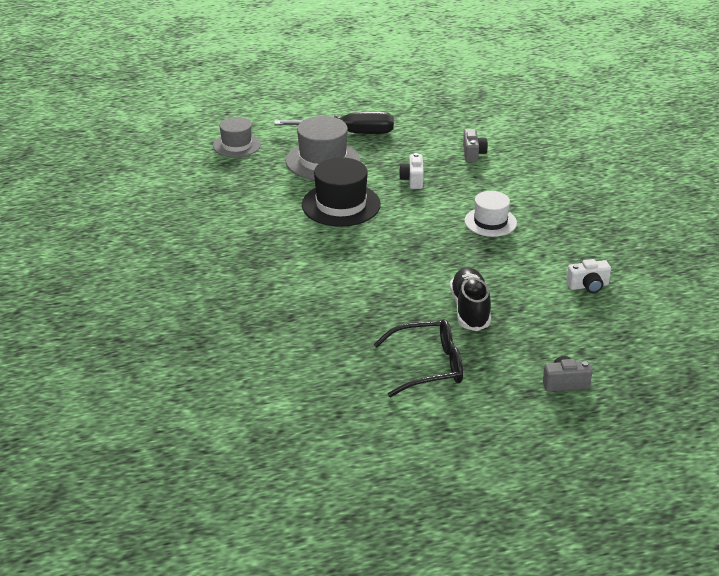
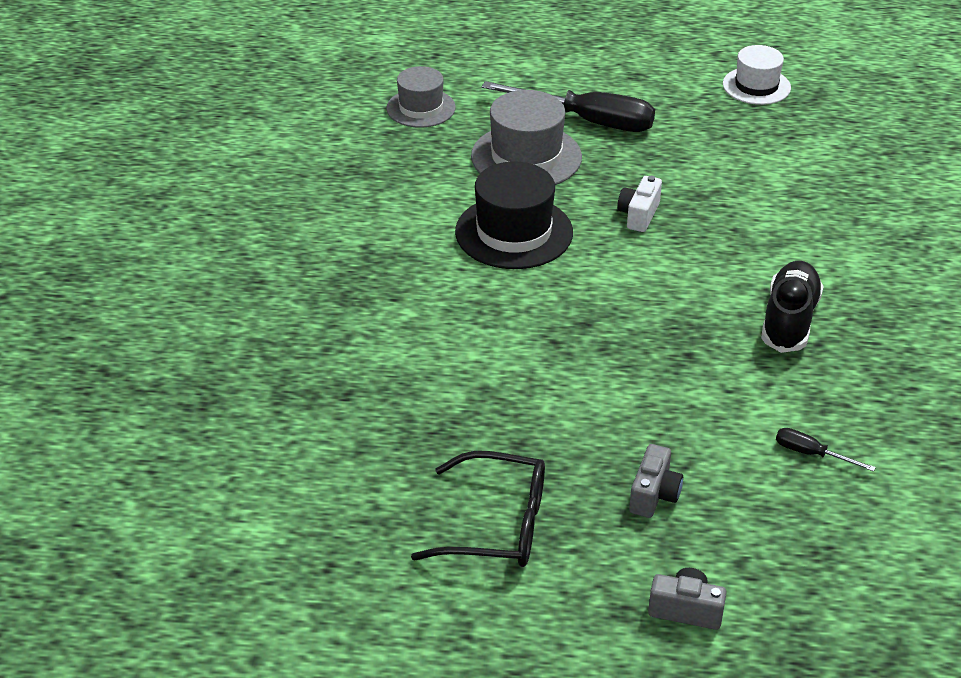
camera: 20 degrees right, 5 degrees up
(470, 309) = (608, 447): black shoe -> black shoe (789, 320)
(473, 154) = (752, 191): grey camera -> grey camera (654, 494)
(490, 222) = (717, 309): white hat -> white hat (756, 86)
(588, 286) = (811, 454): white camera -> black screwdriver

